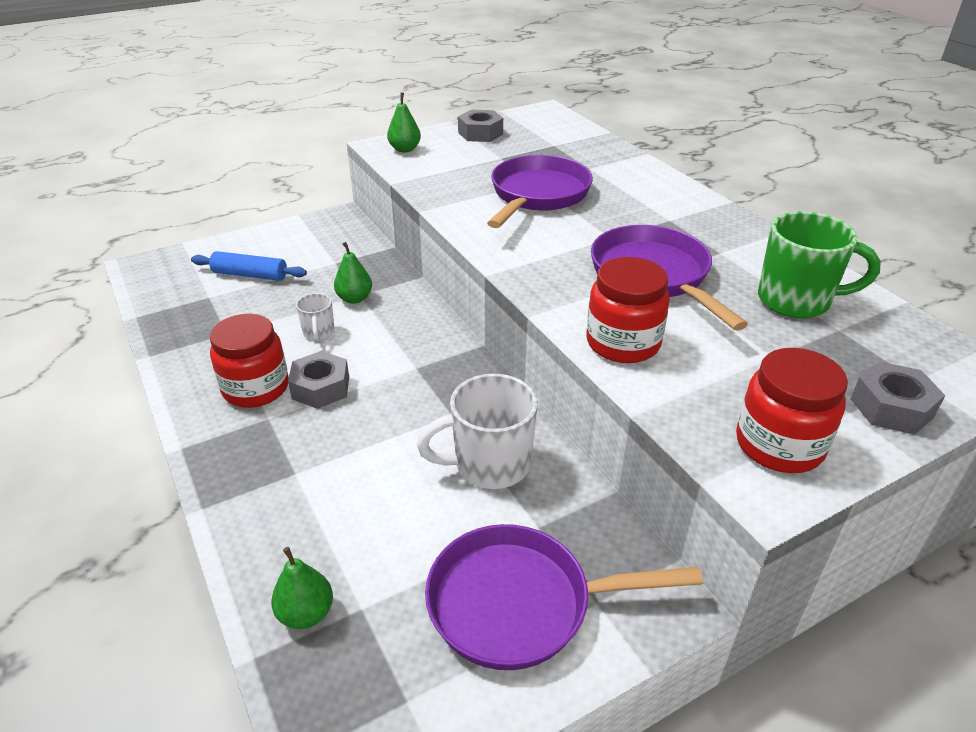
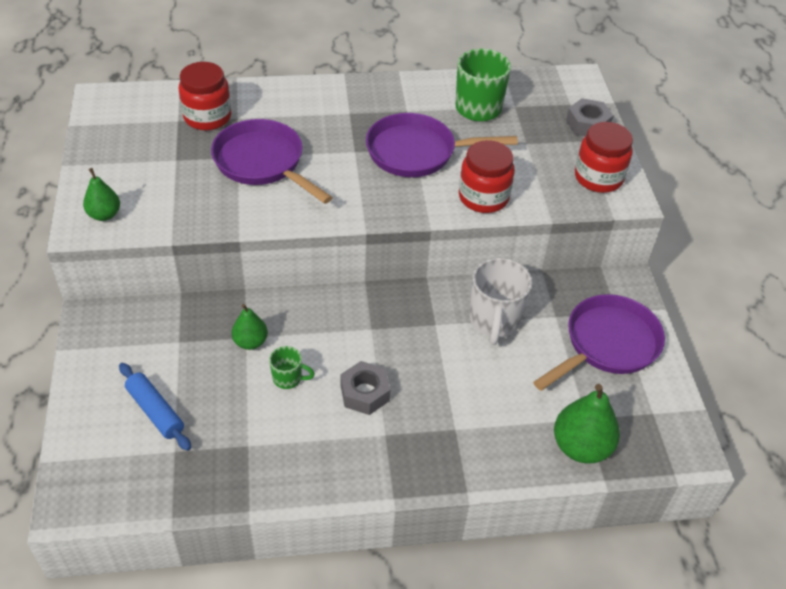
camera: 70 degrees left, 10 degrees up
(250, 275) = (155, 411): blue rolling pin -> blue rolling pin turned 75 degrees counterclockwise
(256, 388) = (342, 436): red jar -> red jar (207, 117)
(306, 613) = (581, 447): green pear -> green pear, size x1.67
(318, 333) = (288, 378): white mug -> green mug
(480, 133) = (113, 155): grey nut -> none
(520, 603) = (607, 344): purple pan -> purple pan turned 150 degrees counterclockwise

